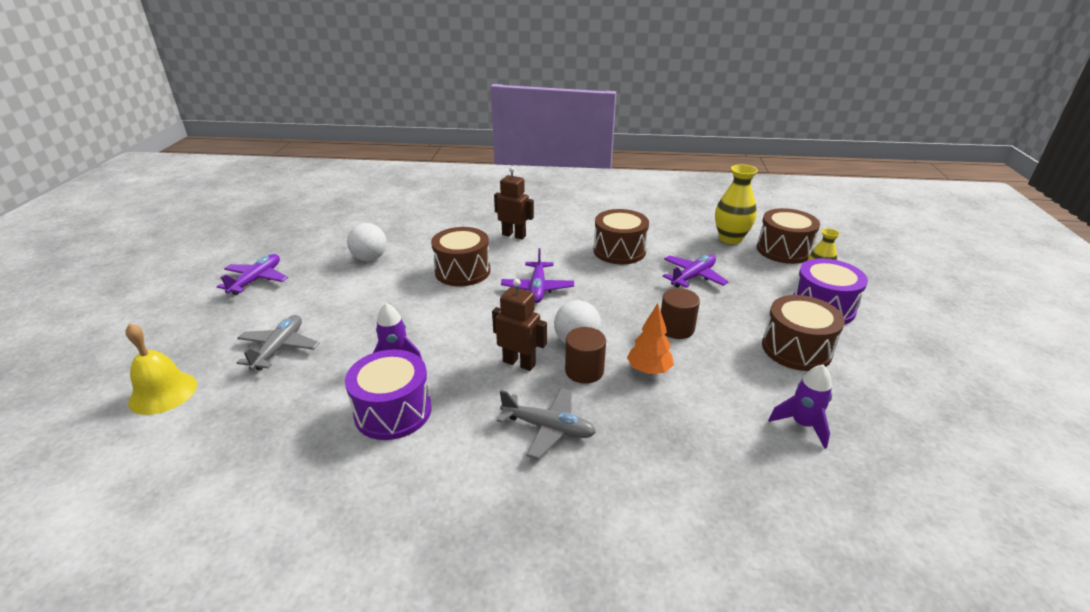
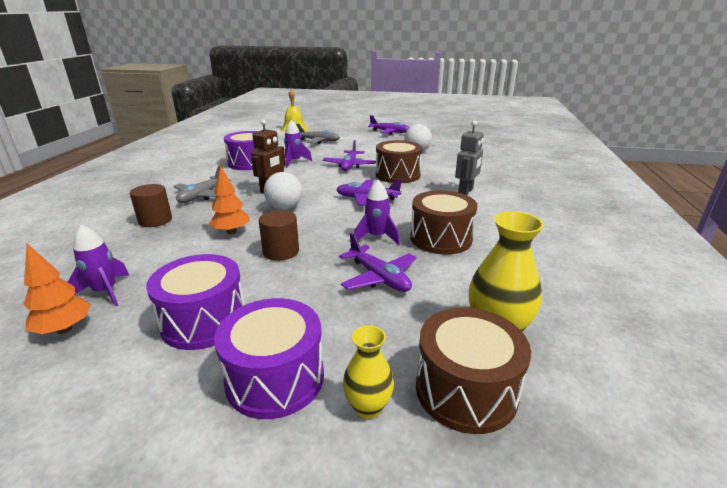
camera: 95 degrees right, 5 degrees down
(423, 307) = (349, 166): none -> purple plane
(514, 235) = (465, 192): brown robot -> grey robot
(584, 371) = (248, 209): brown cylinder -> brown cylinder (155, 220)
(627, 280) = (376, 237): none -> purple rocket
(796, 349) = (204, 321): brown drum -> purple drum
(862, 426) = (64, 329): none -> orange tree

